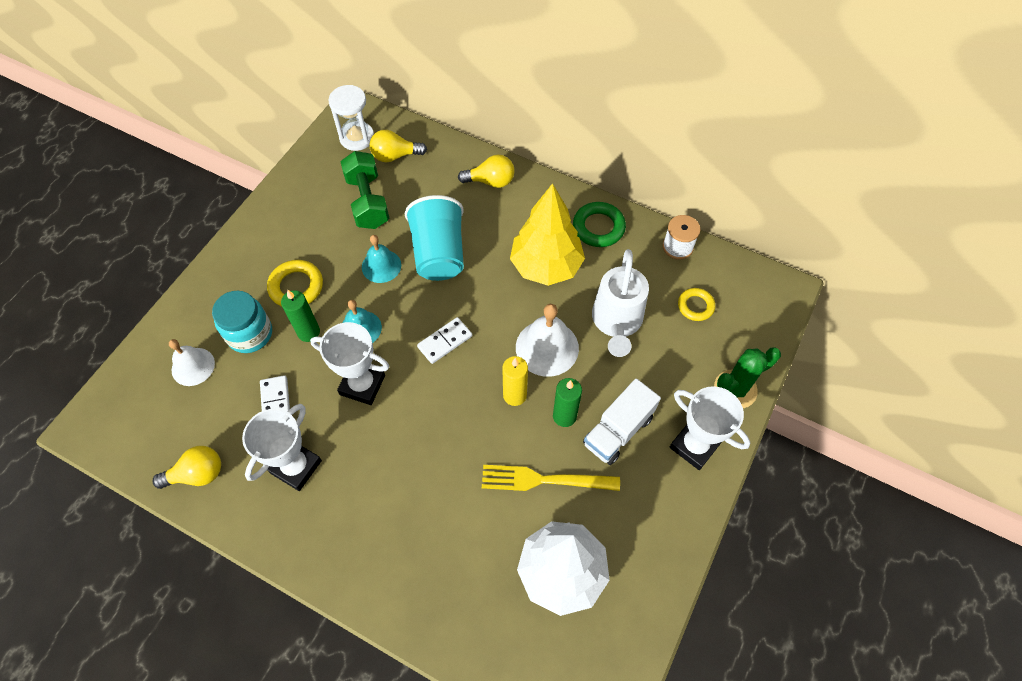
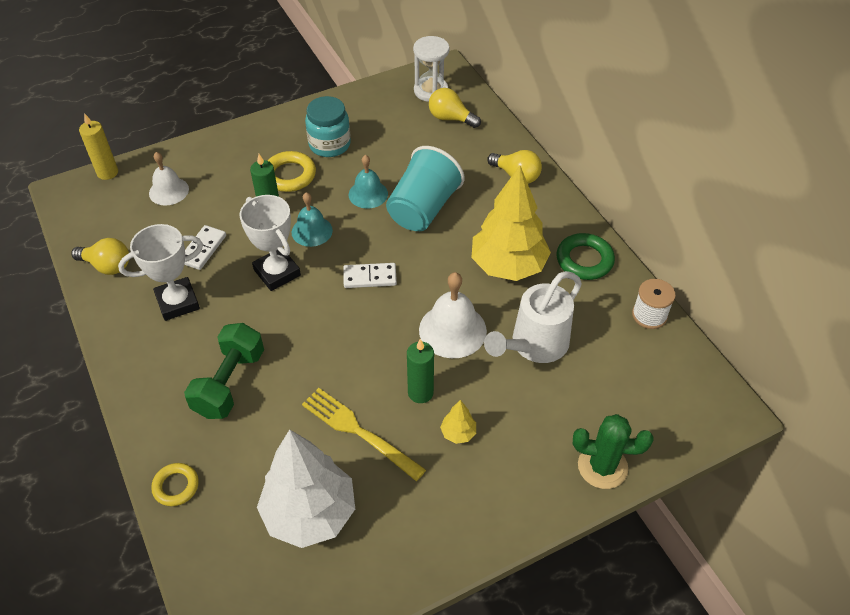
camera: 35 degrees right, 10 degrees down
(250, 334) = (227, 190): turquoise jar -> turquoise jar (329, 144)
(368, 201) = (398, 141): green dumbbell -> green dumbbell (229, 383)
(514, 395) = (392, 351): yellow candle -> yellow candle (107, 173)
(618, 430) = (458, 433): white truck -> yellow tree
(694, 446) = (519, 489): white trophy -> none
(695, 306) = (624, 374): yellow ring -> yellow ring (176, 486)

